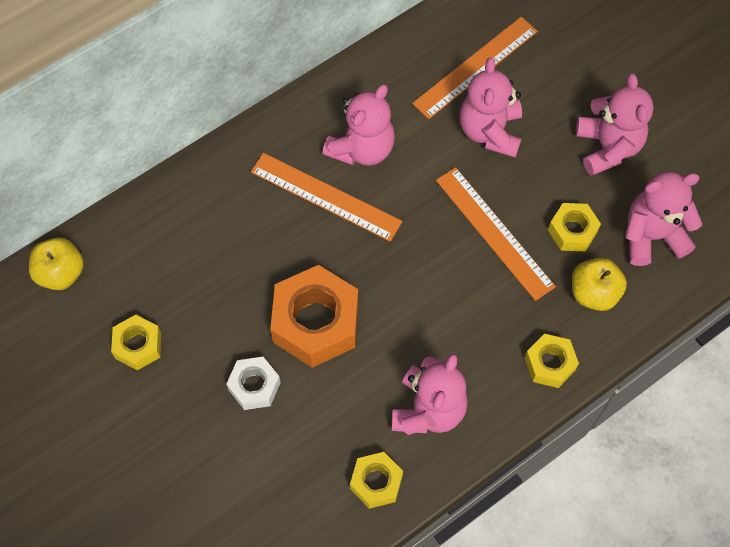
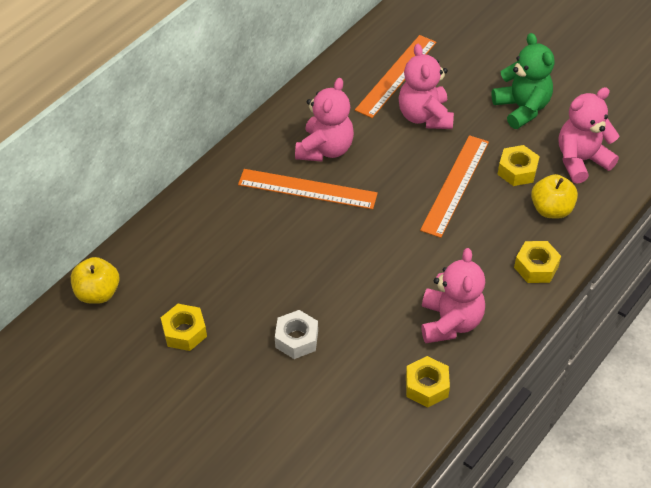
camera: 15 degrees left, 15 degrees down
(315, 323) = (332, 281): orange nut -> none
(494, 232) = (455, 185): orange ruler -> orange ruler turned 75 degrees clockwise
(607, 147) = (522, 108): pink teddy bear -> green teddy bear

